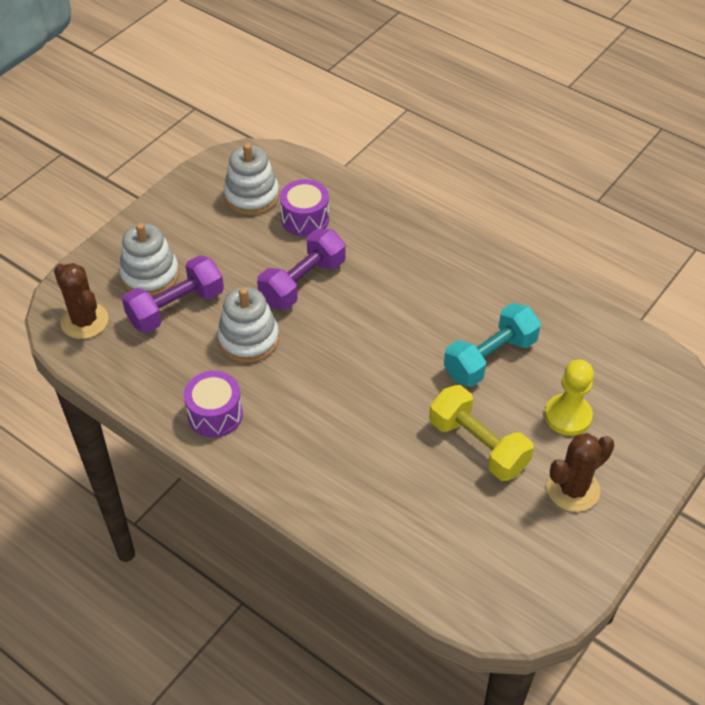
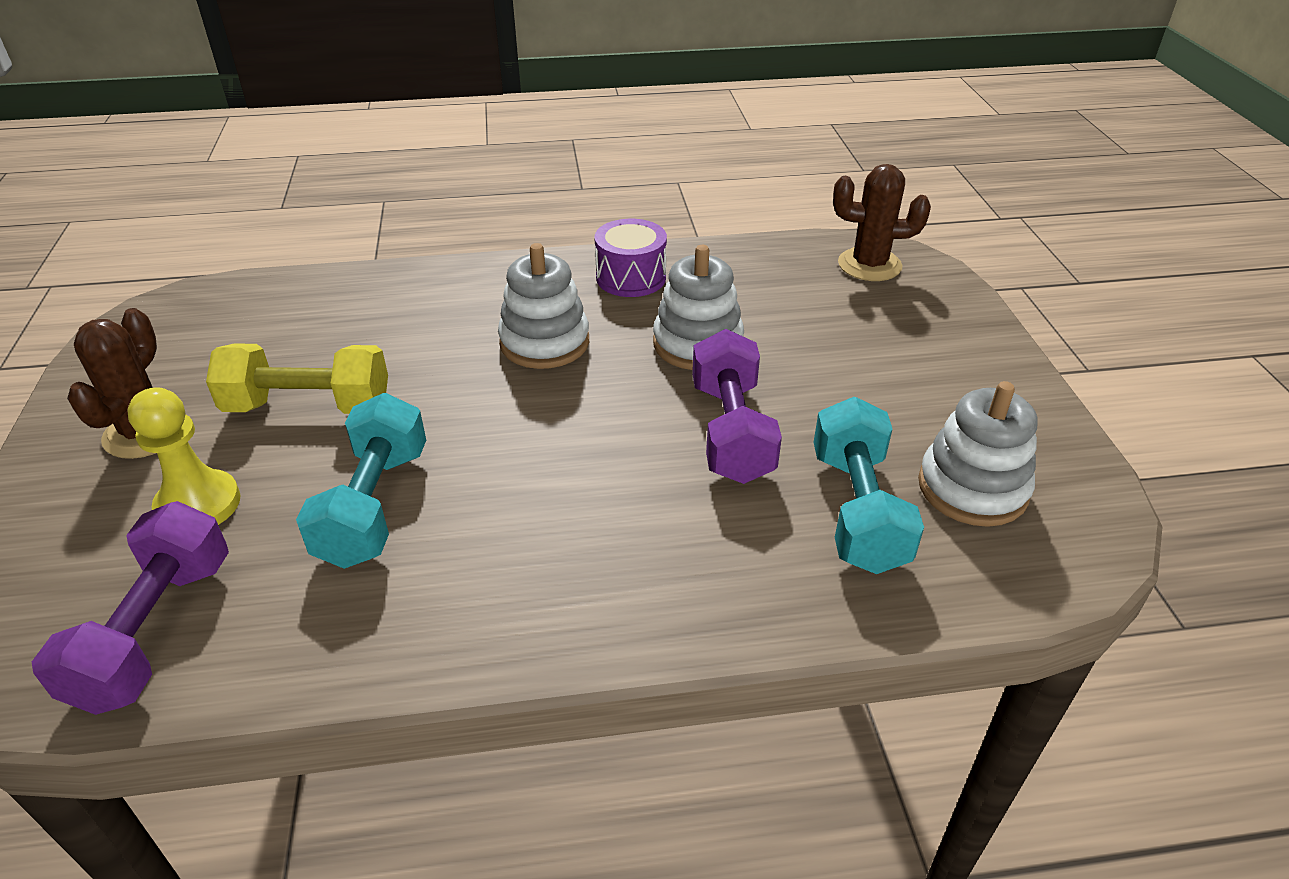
camera: 135 degrees right, 10 degrees down
(150, 275) = (895, 331): white stacking toy -> white stacking toy (544, 342)
(176, 308) = (815, 323): purple dumbbell -> purple dumbbell (155, 631)
(305, 219) = (858, 510): purple drum -> turquoise dumbbell

